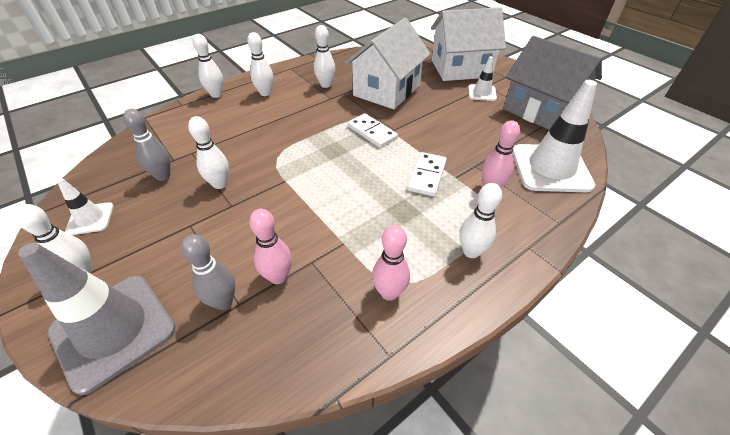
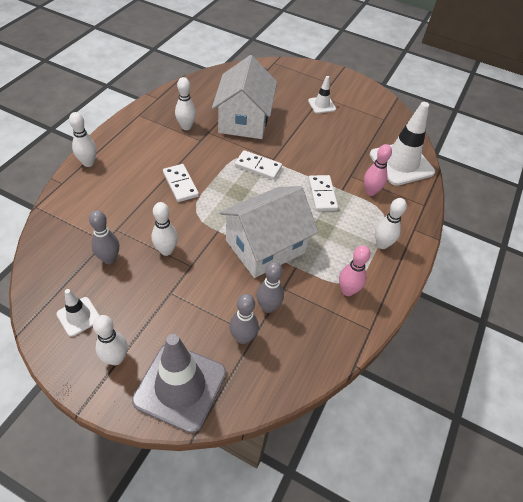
camera: 30 degrees left, 5 degrees up
(265, 93) = (136, 149): white bowling pin -> none
(278, 277) = (268, 307): pink bowling pin -> grey bowling pin
(281, 130) = (180, 184): none -> white domino
(460, 68) = (292, 82): white house -> white house (265, 246)
(540, 110) = (372, 112): grey house -> none

